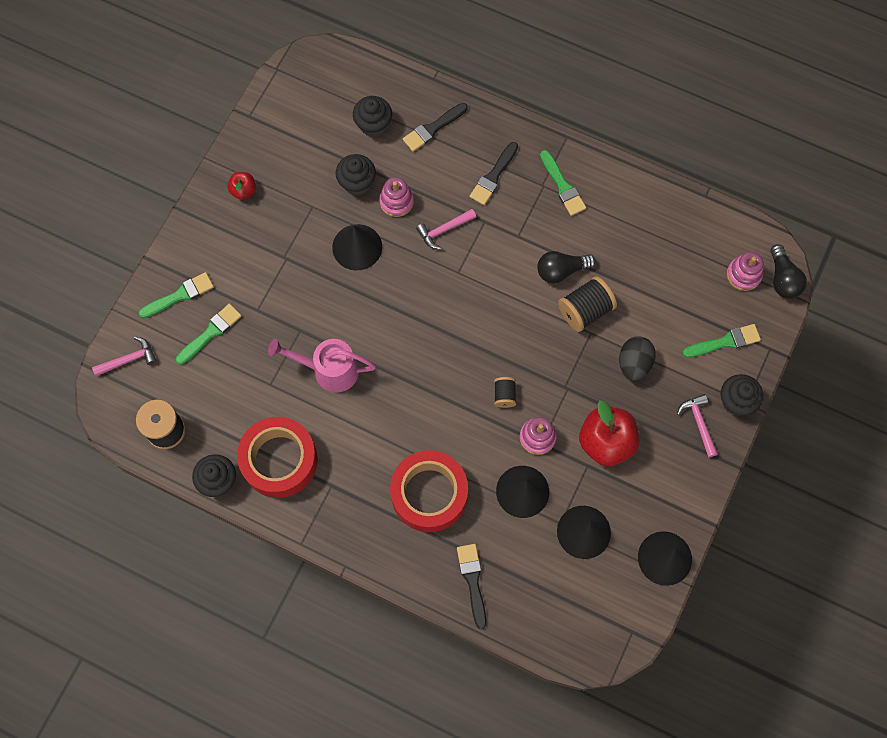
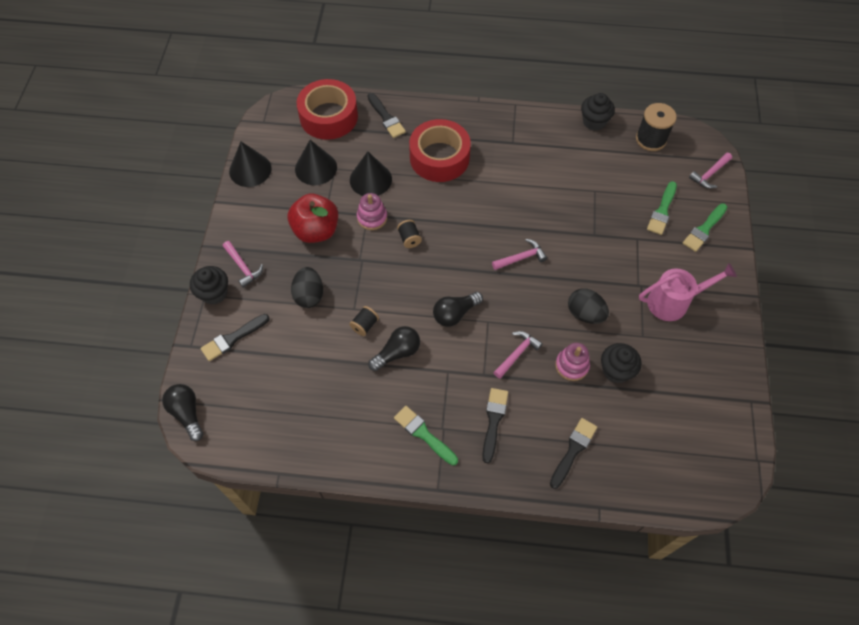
camera: 160 degrees right, 10 degrees down
(243, 191) = (710, 329): red apple -> none
(279, 460) = (558, 146): red tape -> red tape (329, 117)
(328, 370) = (556, 213): pink watering can -> pink watering can (674, 302)
(357, 247) = (585, 314): black cone -> black egg
(373, 125) = (632, 433): black cupcake -> none
(392, 330) = (521, 258): none -> pink hammer
(488, 291) = (455, 313): none -> black light bulb
(585, 310) = (365, 325): black spool -> black spool, size x0.56
(725, 342) = (232, 338): green brush -> black brush
(743, 275) = (226, 405): pink stacking toy -> none

